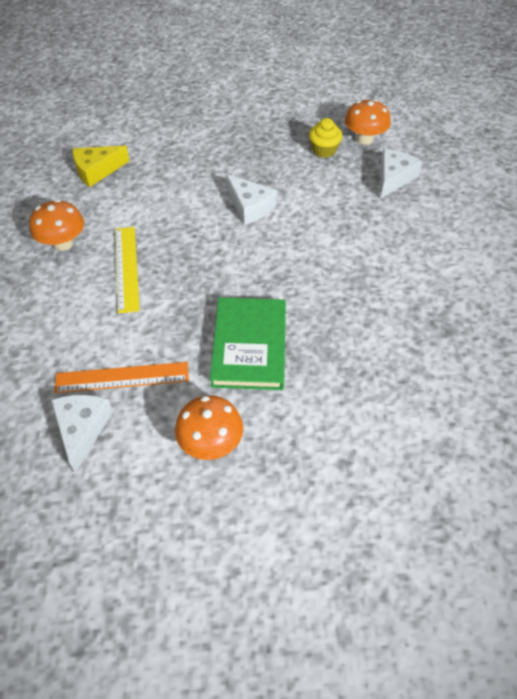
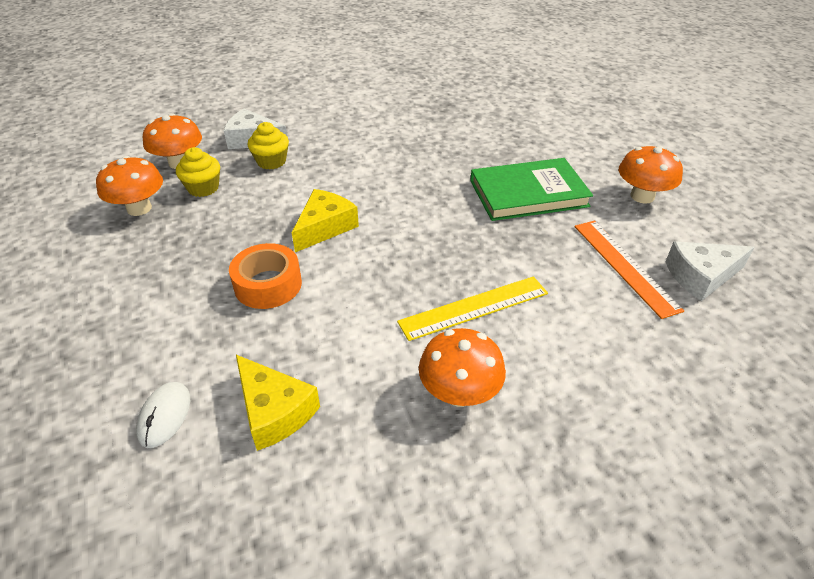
camera: 105 degrees left, 10 degrees down
(117, 135) = (164, 415): none -> white mouse
(199, 175) = (268, 284): none -> orange tape
(250, 207) = (325, 227): white cheese -> yellow cheese
(307, 122) = (139, 208): none -> orange mushroom
(353, 186) = (271, 161): none -> yellow cupcake

